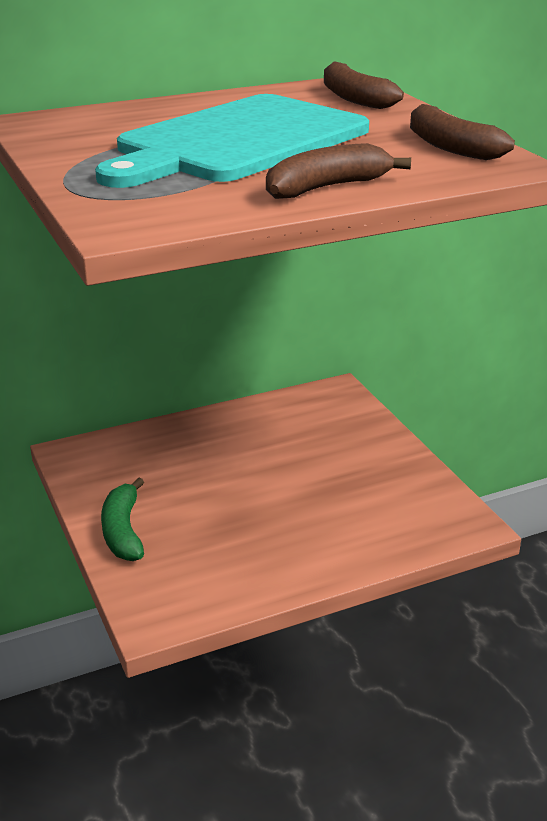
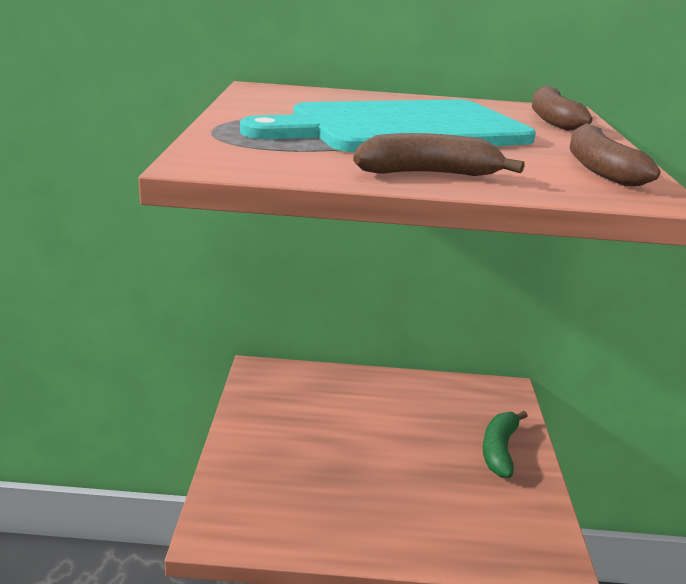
camera: 25 degrees right, 5 degrees down
(123, 531) = (247, 447): green banana -> green banana (499, 450)

